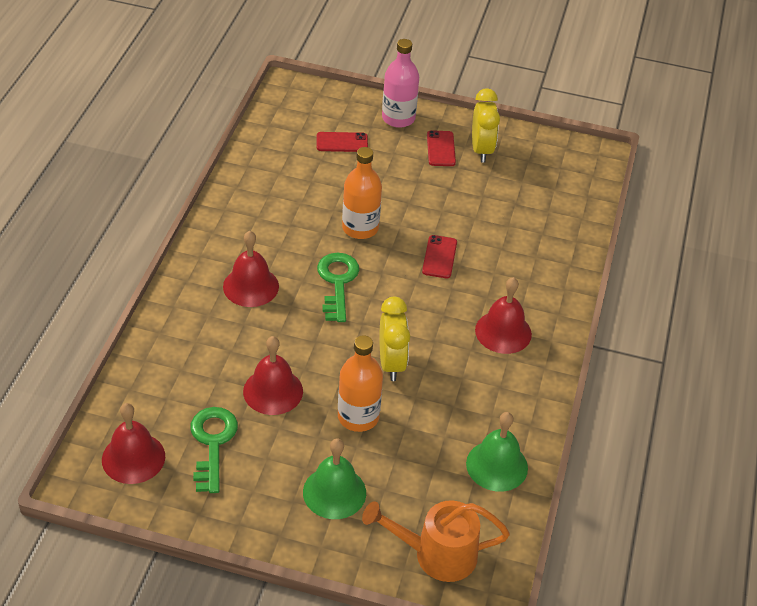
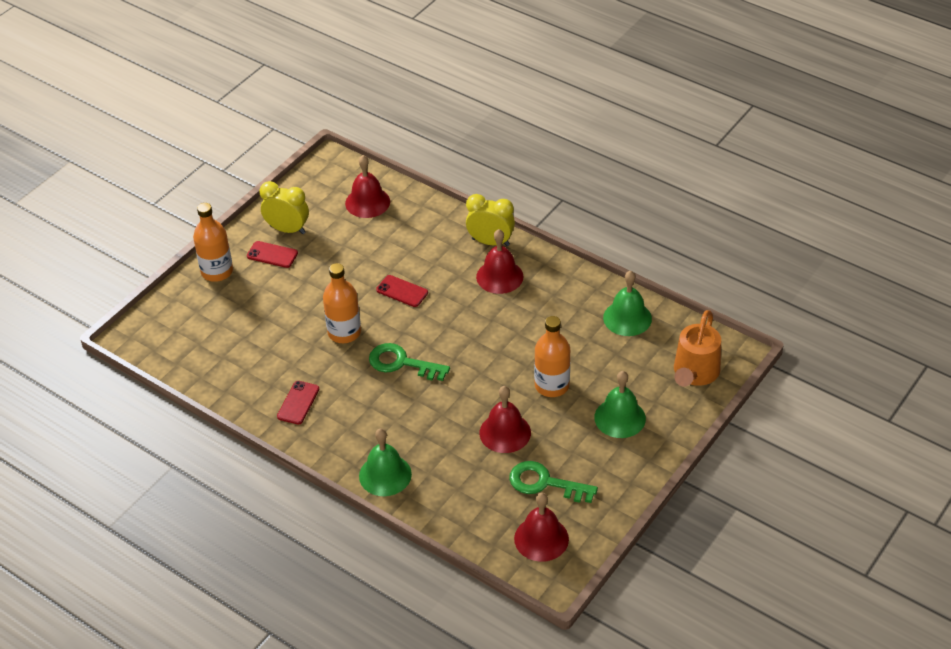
camera: 65 degrees left, 0 degrees up
(181, 307) = (385, 475): none -> green bell
(251, 286) = (380, 421): red bell -> red bell (367, 202)
(342, 142) = (229, 318): red phone -> red phone (298, 403)
(391, 363) = (505, 351): yellow clock -> yellow clock (490, 242)
(398, 118) = (217, 271): pink bottle -> orange bottle

